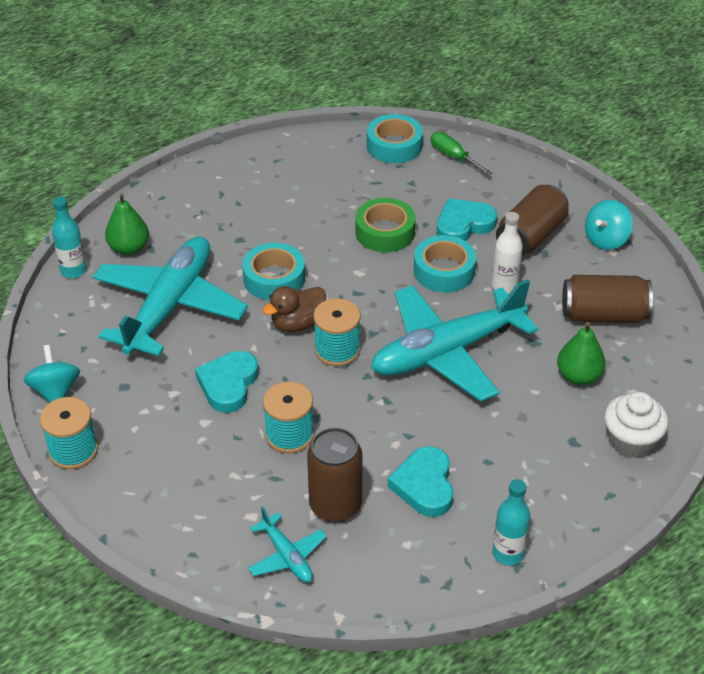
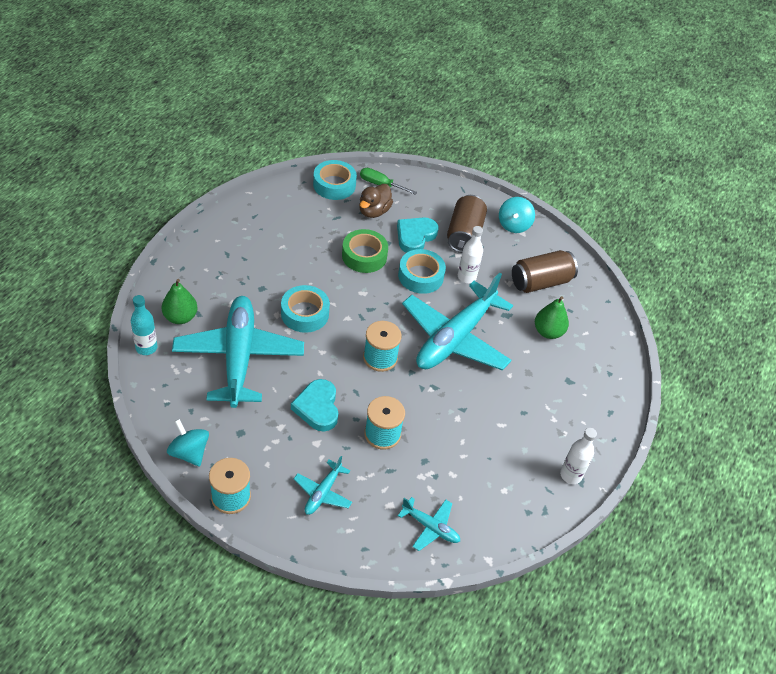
camera: 30 degrees left, 5 degrees up
(179, 478) = (323, 493): none -> turquoise plane
(297, 323) = (341, 345): brown duck -> brown duck (374, 211)
(335, 505) = (442, 477): brown can -> none
(424, 485) = (493, 443): turquoise heart -> none
(508, 553) = (570, 475): turquoise bottle -> white bottle
(631, 441) = (603, 369): white cupcake -> none

